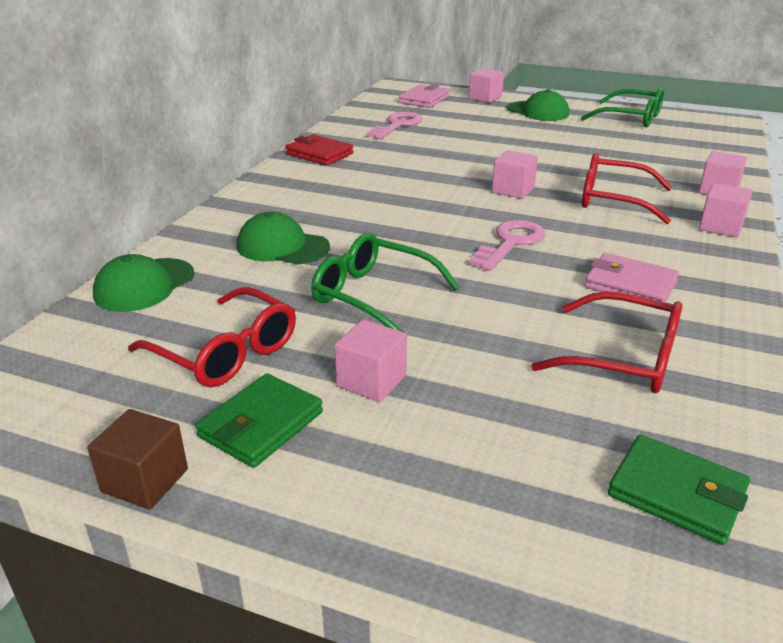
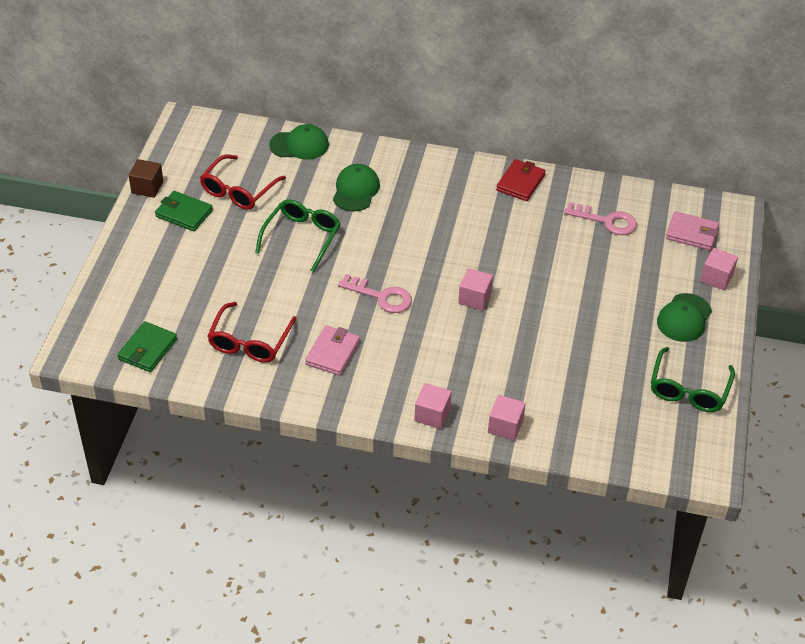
camera: 80 degrees right, 15 degrees up
(144, 285) = (299, 145): green cap -> green cap turned 150 degrees clockwise
(371, 381) = (220, 245): pink cube -> none
(613, 200) = (469, 357): red glasses -> none

